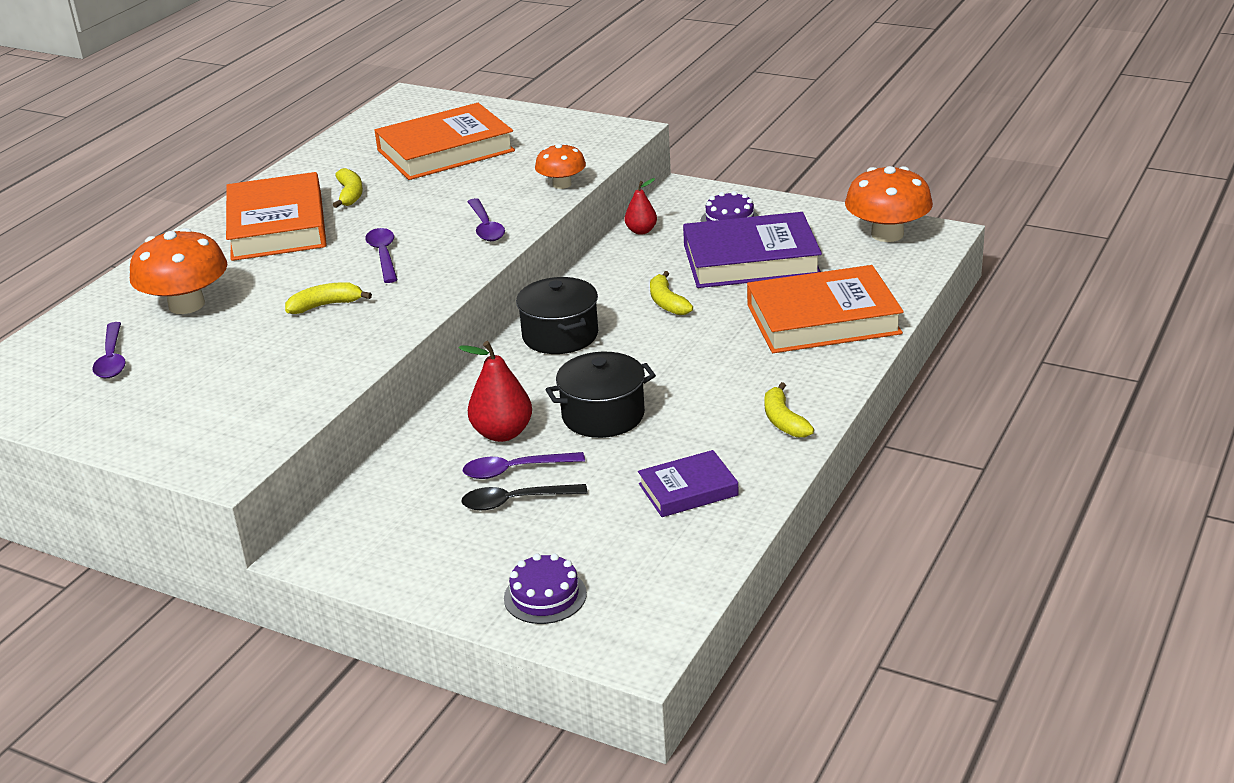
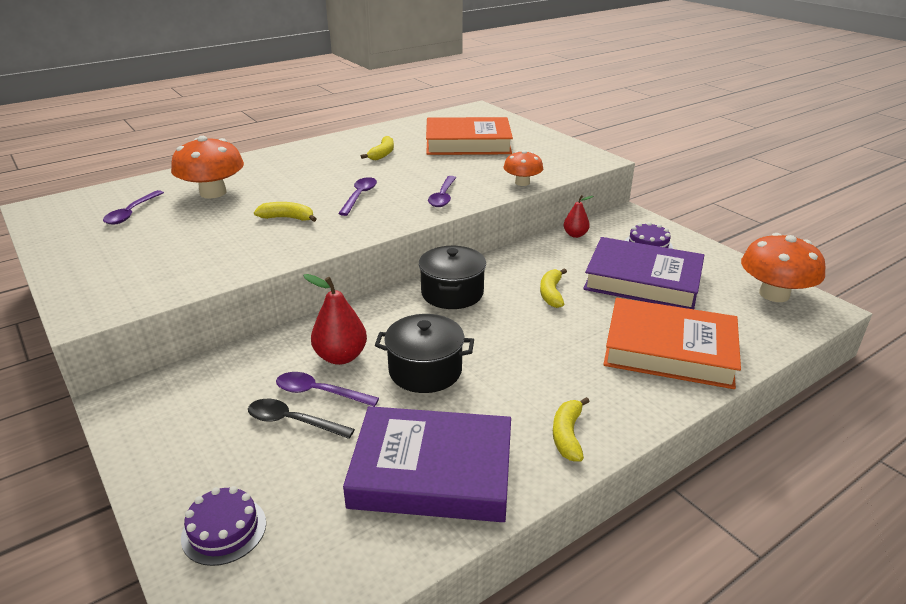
camera: 25 degrees right, 0 degrees up
(277, 226) = (320, 161): orange book -> none
(688, 489) = (432, 471): purple book -> purple book, size x1.86

